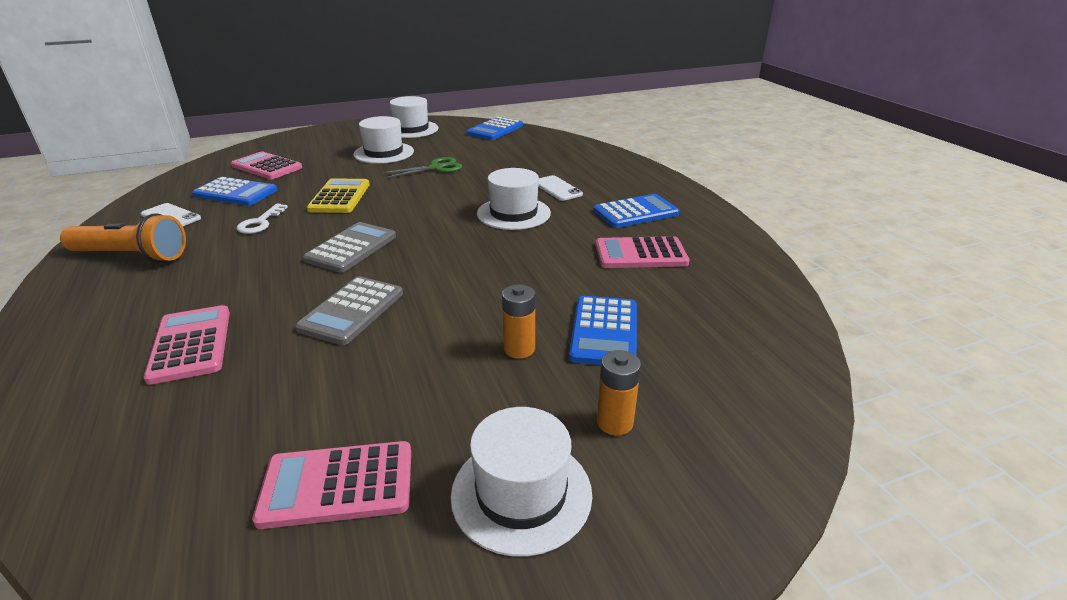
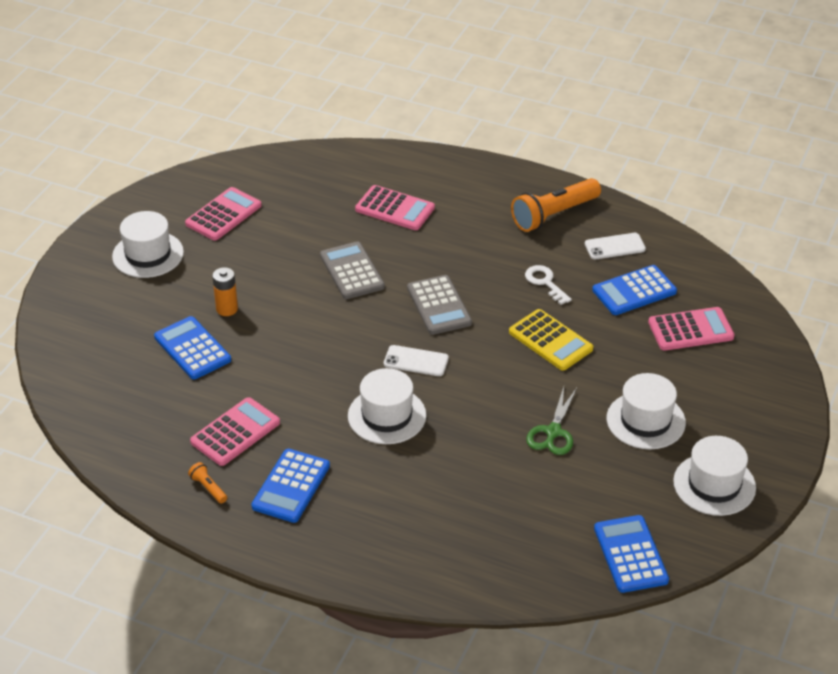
camera: 135 degrees right, 10 degrees up
(557, 188) = (399, 477): white phone -> white phone (416, 361)
(615, 422) = (137, 303): orange battery -> none
(701, 236) = (208, 488): none -> orange flashlight

